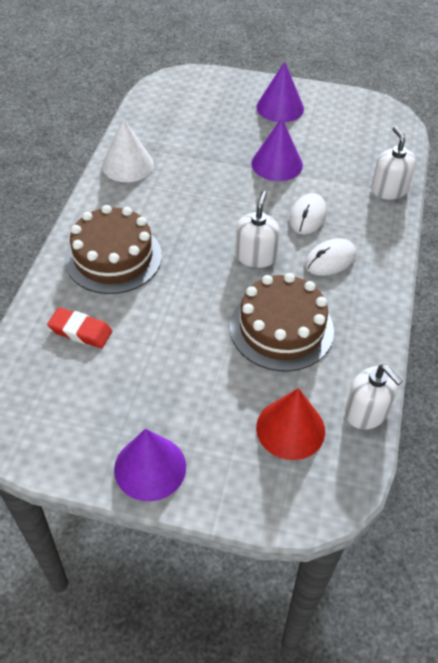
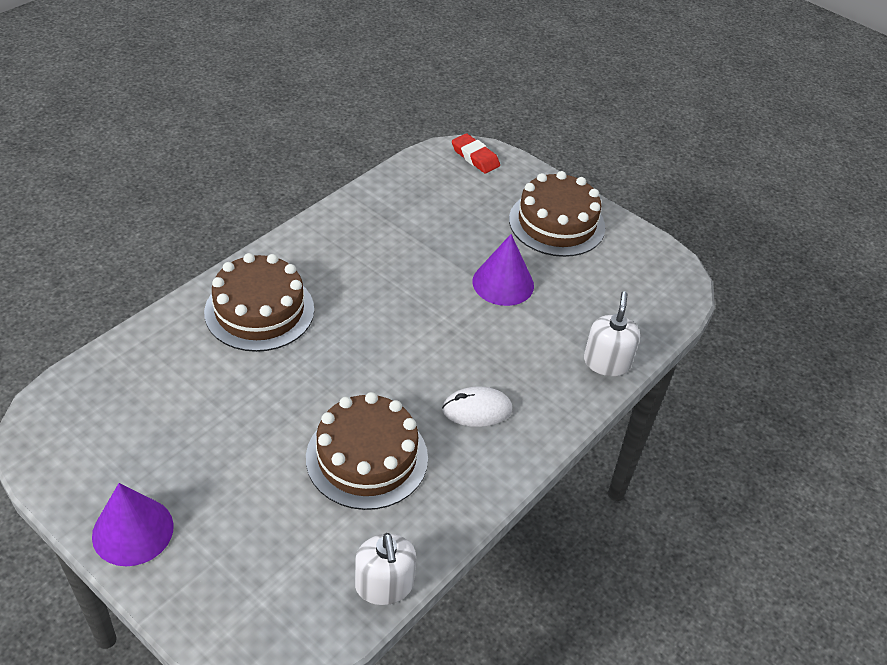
camera: 25 degrees right, 5 degrees down
(80, 331) = (173, 369): red eraser -> red eraser (475, 157)
(128, 165) = (347, 223): white cone -> none
(255, 256) = (401, 371): white soap dispenser -> none
(280, 107) = (556, 223): purple cone -> brown cake
(290, 429) = (293, 562): red cone -> none
(307, 216) = (490, 353): white mouse -> none

